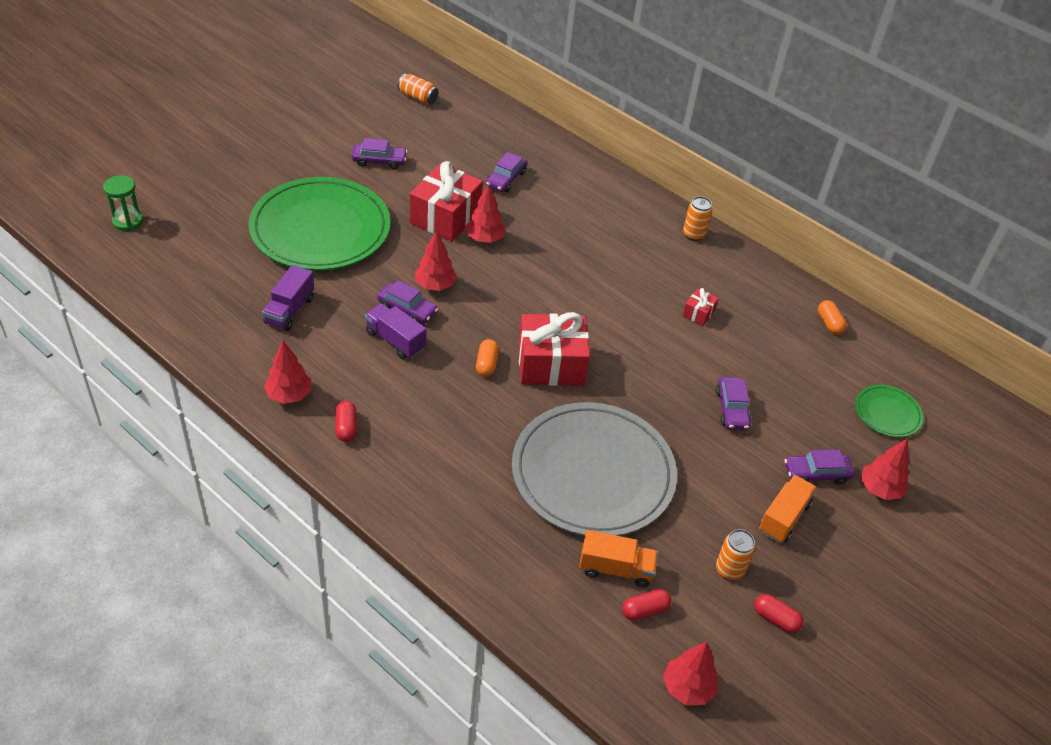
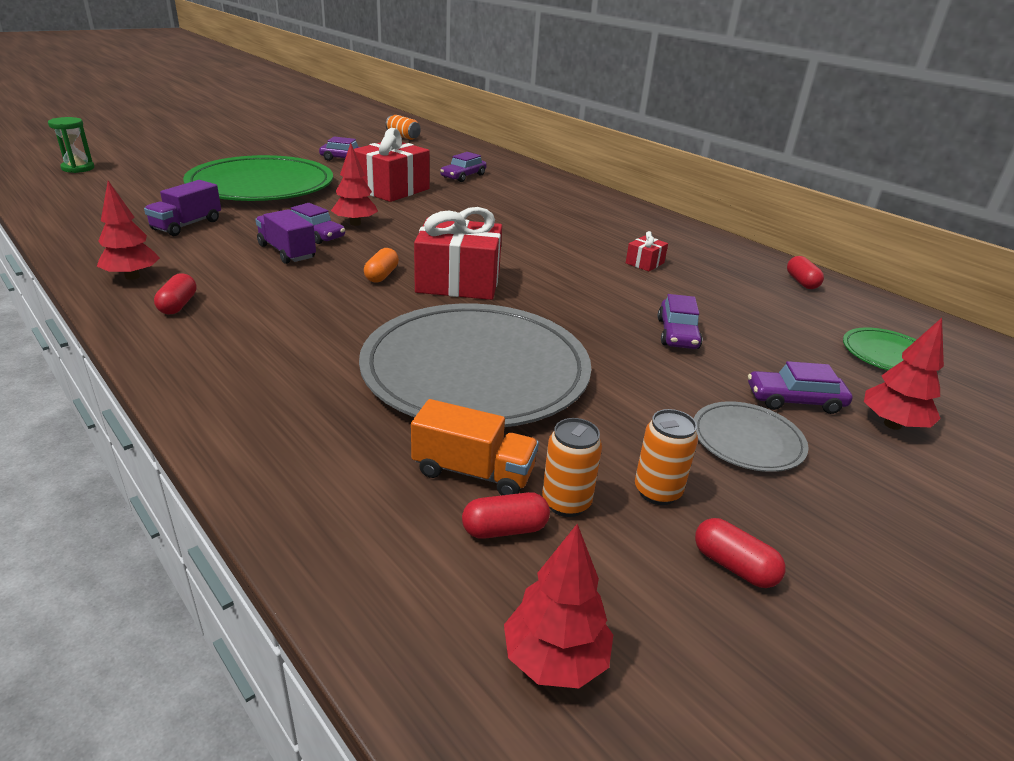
camera: 10 degrees right, 15 degrees down
(484, 239) = (424, 203): red tree -> none
(693, 235) = (647, 217): orange can -> orange can (566, 502)
(783, 517) = (747, 440): orange truck -> grey plate
(829, 323) = (801, 282): orange capsule -> red capsule

